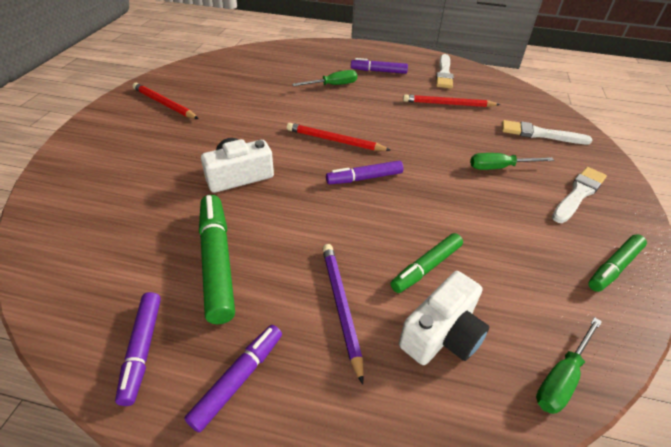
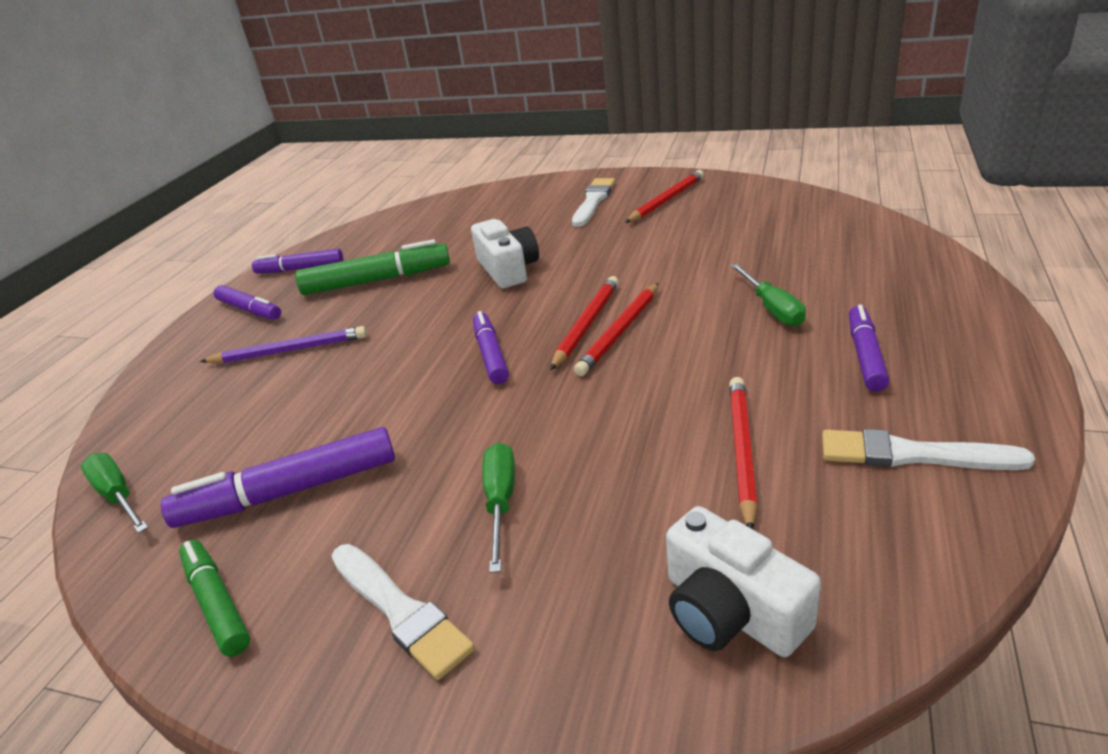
camera: 100 degrees right, 10 degrees down
(346, 129) = (620, 332): none -> red pencil
(426, 267) = (310, 405): green marker -> none
(442, 334) = (221, 413): white camera -> white camera (731, 611)
(519, 256) = (289, 492): none -> purple marker
(540, 134) = (629, 599): white brush -> white brush (593, 201)

